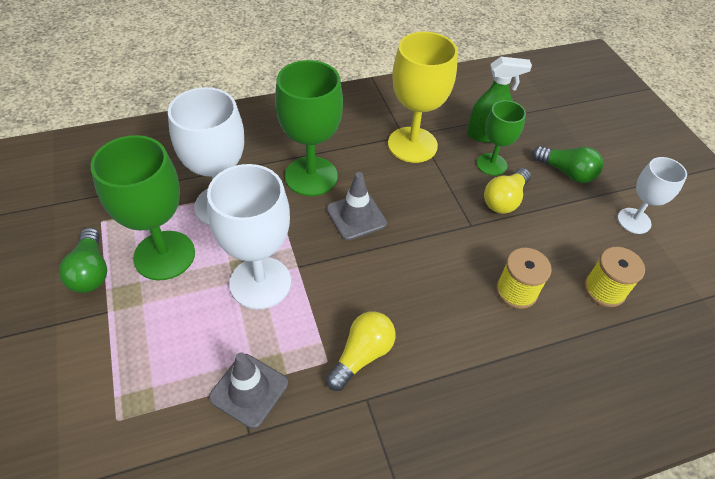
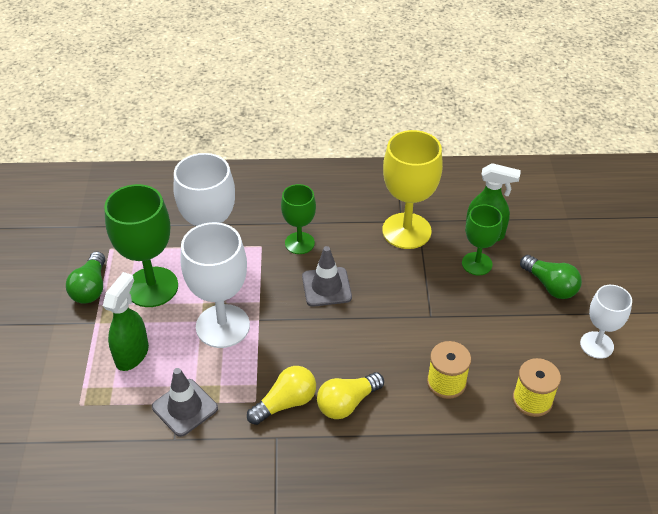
camera: 20 degrees right, 5 degrees down
(165, 340) = (132, 354): none -> green spray bottle
(311, 176) = (299, 243): green goblet -> green goblet, size x0.60
(504, 200) = (474, 299): yellow light bulb -> yellow light bulb (347, 403)

